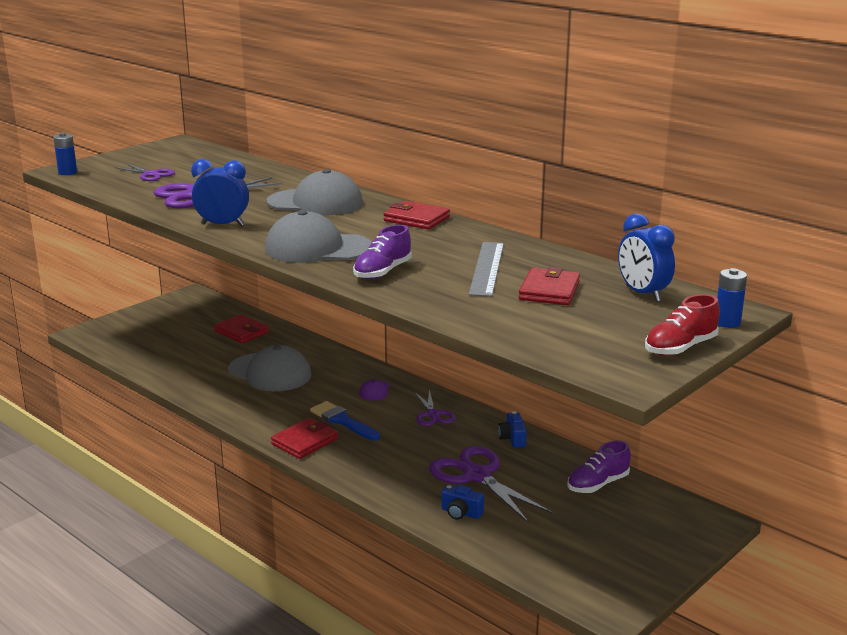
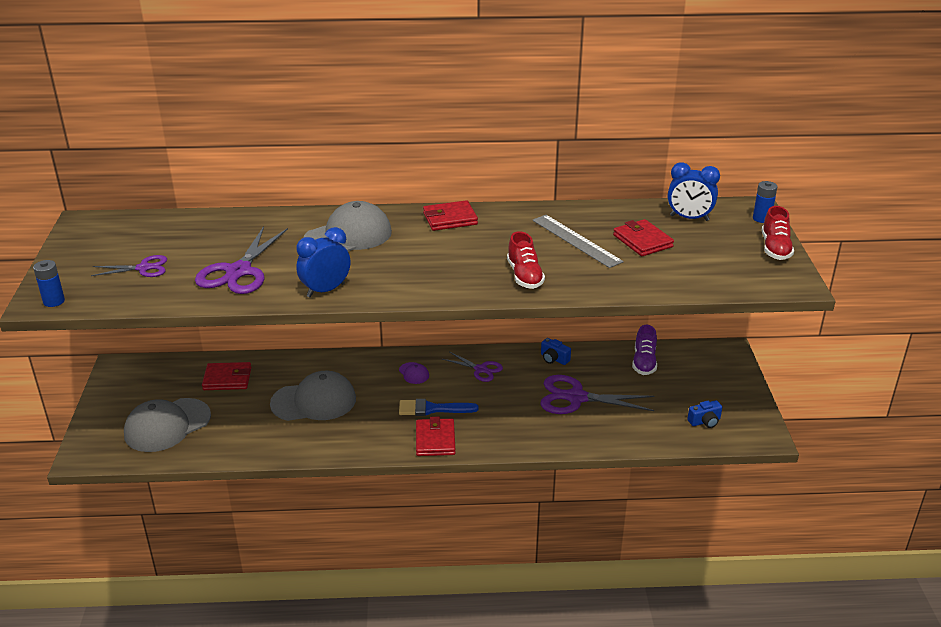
camera: 45 degrees left, 10 degrees up
(317, 248) = (441, 277): grey cap -> grey cap (167, 425)
(382, 272) = (524, 276): purple shoe -> red shoe
(461, 513) = (607, 428): blue camera -> blue camera (705, 421)

